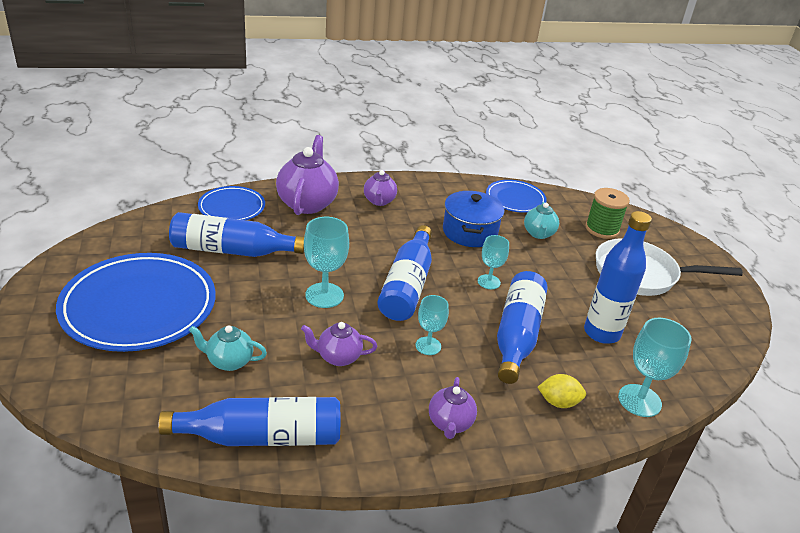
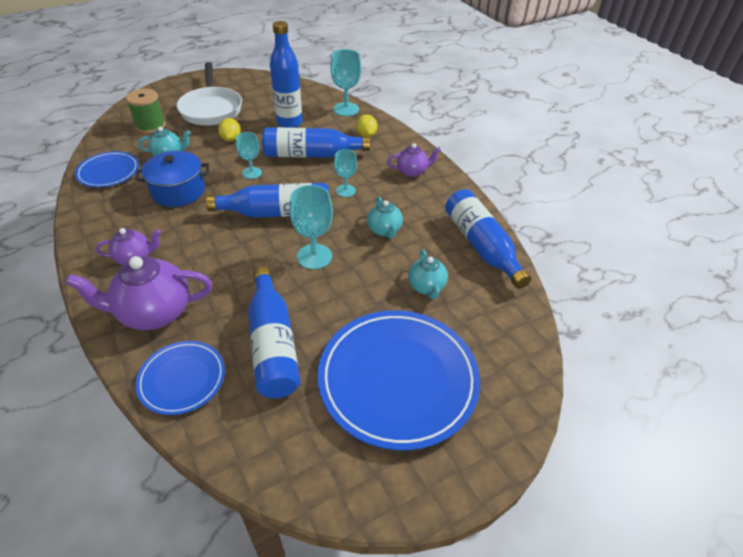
camera: 105 degrees left, 10 degrees up
(338, 357) = (384, 230): purple teapot -> turquoise teapot
(565, 278) = (231, 139): none -> yellow lemon

